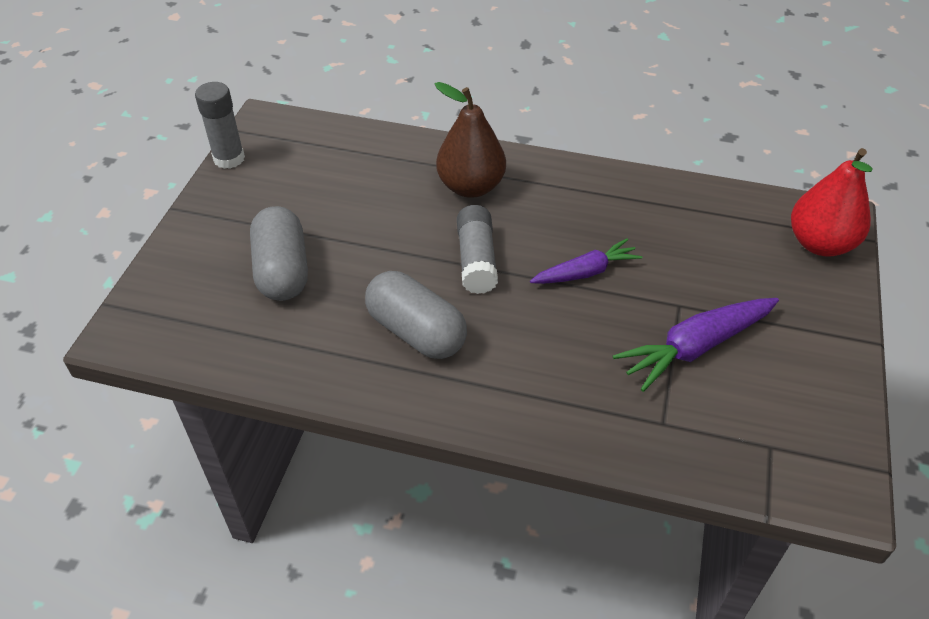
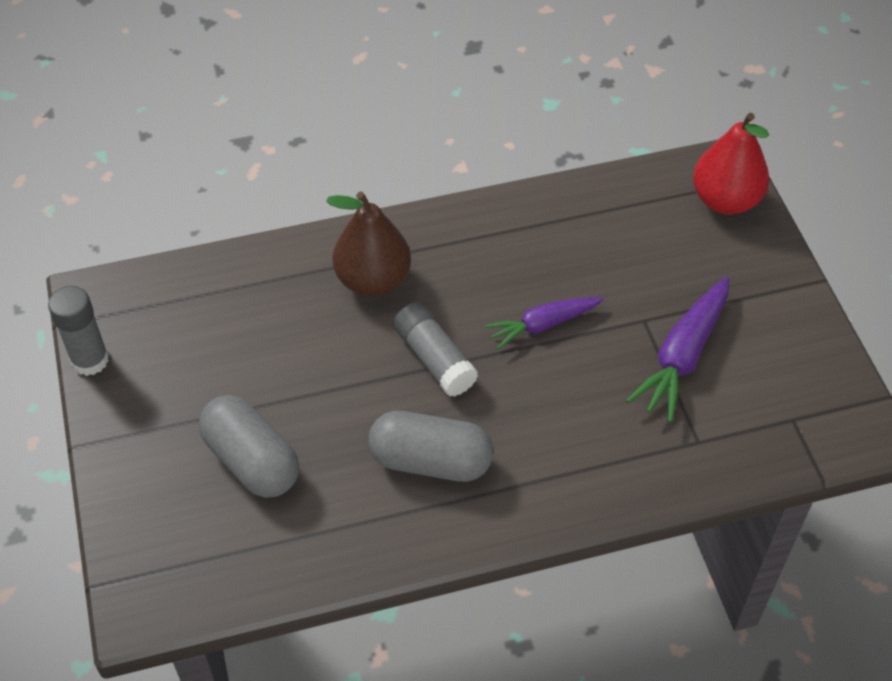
camera: 30 degrees left, 5 degrees up
(585, 272) = (543, 325): purple carrot -> purple carrot turned 150 degrees counterclockwise

